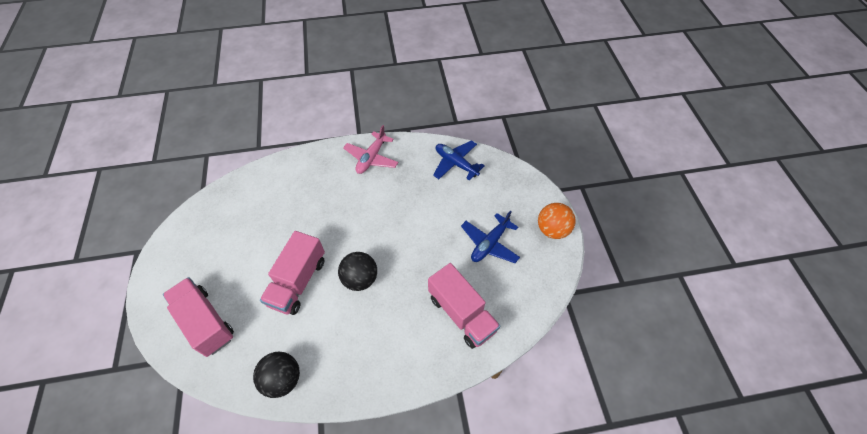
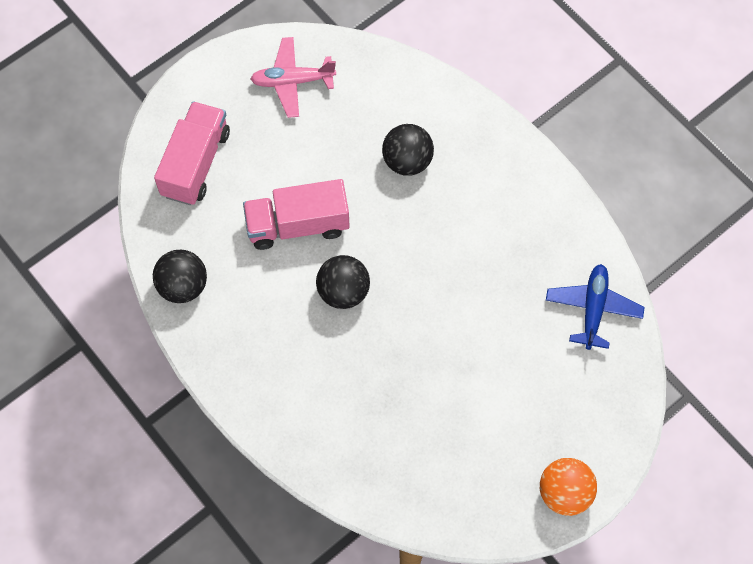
camera: 60 degrees right, 10 degrees up
(307, 202) = (407, 161): none -> black ball
(371, 158) = (527, 193): pink plane -> pink plane (292, 81)
(461, 313) = (370, 435): pink truck -> none
(489, 244) = (489, 420): blue plane -> none

